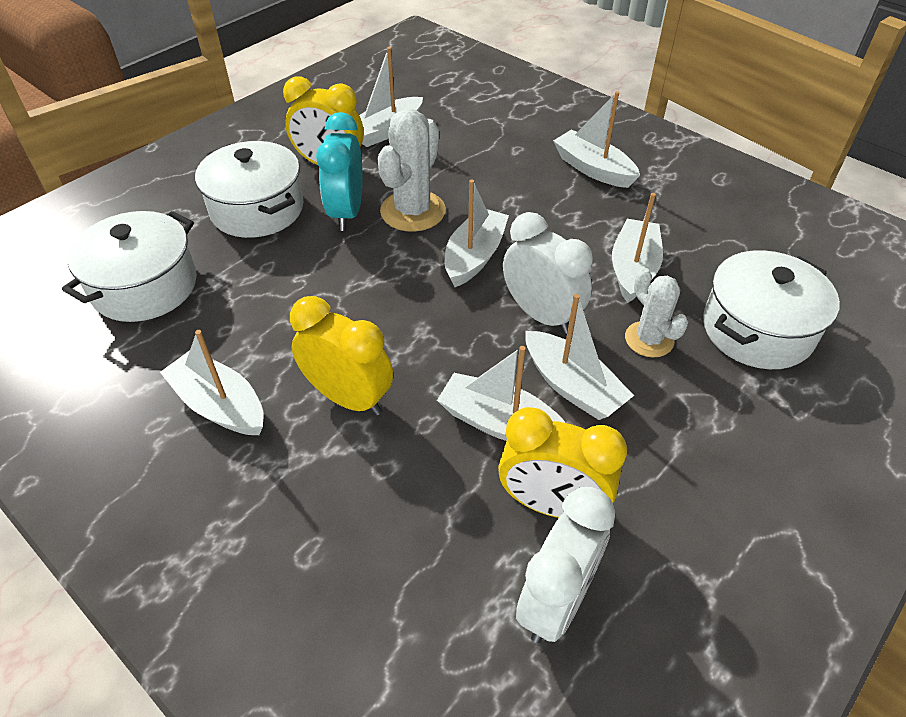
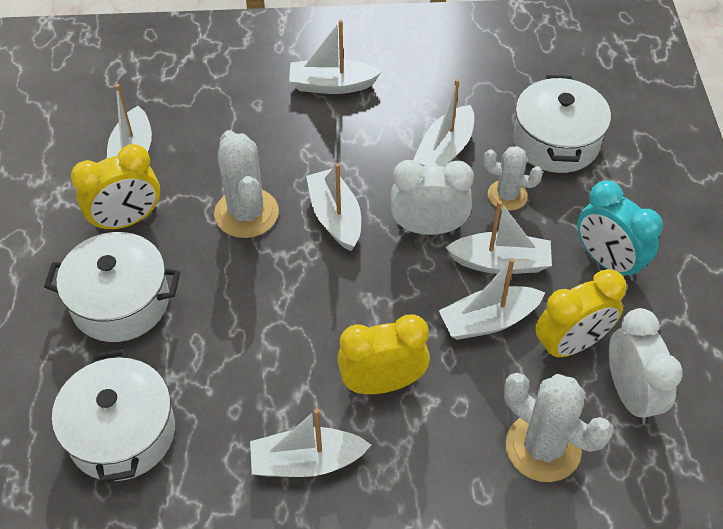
camera: 45 degrees left, 5 degrees up
(346, 213) = (198, 251): turquoise clock -> turquoise clock (607, 262)
(409, 568) = (543, 447): none -> white cactus
(633, 269) = (445, 150): white boat -> white boat turned 120 degrees counterclockwise

